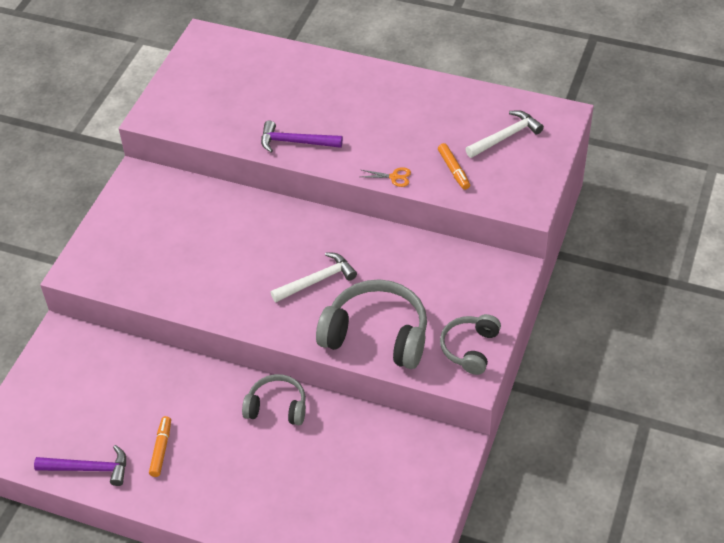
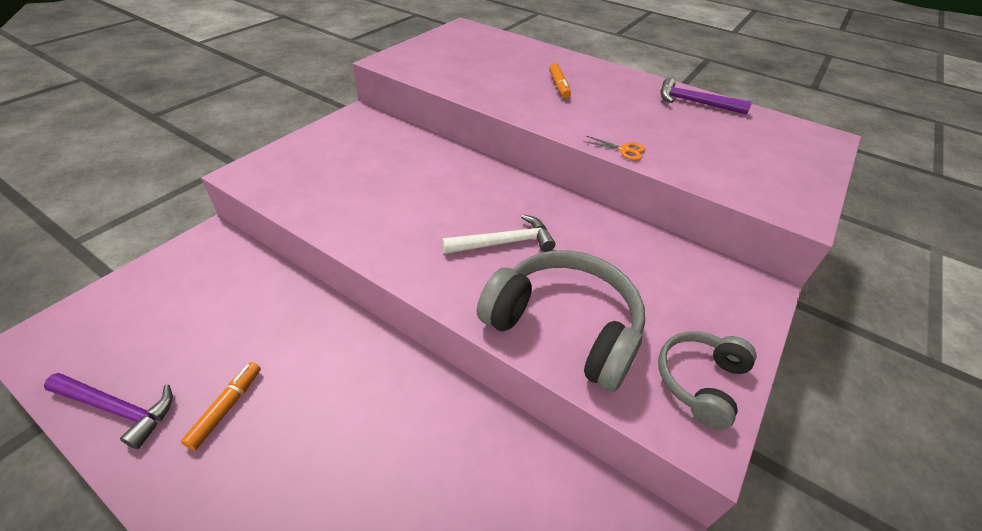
camera: 10 degrees right, 5 degrees down
(277, 407) = (405, 389): grey headphones -> none
(295, 142) = (520, 102): purple hammer -> purple hammer (694, 102)
(453, 170) = (697, 158): orange marker -> orange marker (559, 85)
(506, 136) = (760, 142): white hammer -> none

